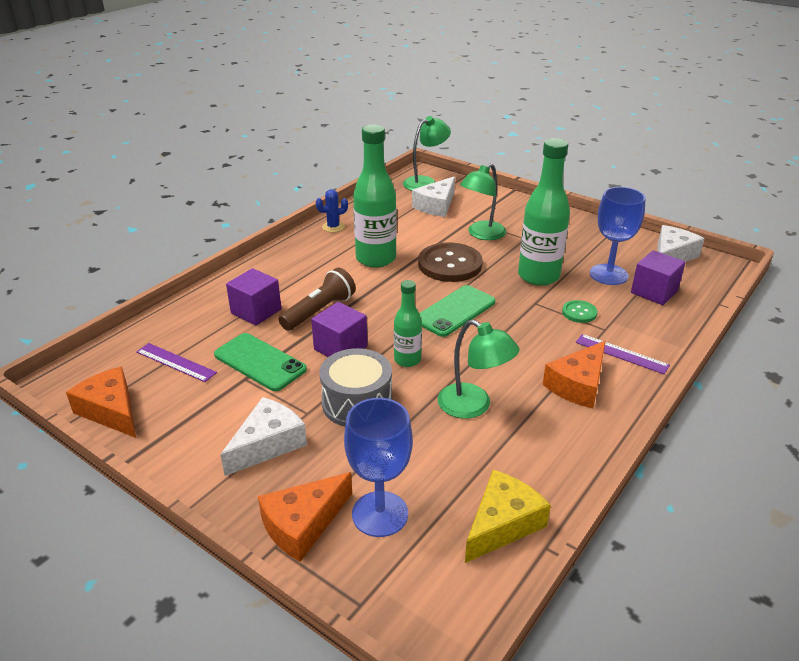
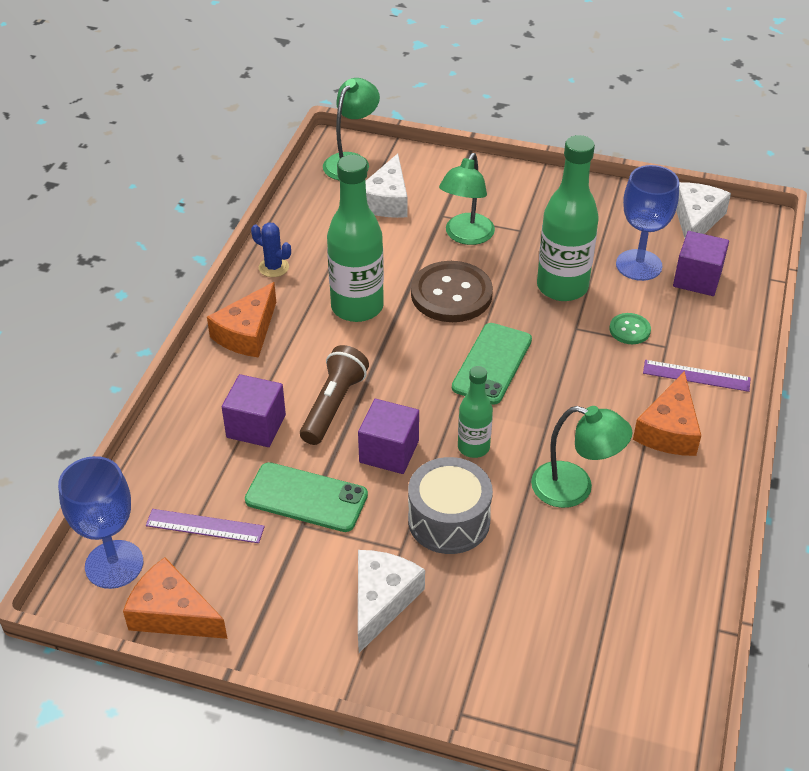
camera: 20 degrees left, 10 degrees up
(303, 524) = (474, 681): orange cheese -> orange cheese (247, 333)
(333, 227) = (273, 267): blue cactus -> blue cactus turned 75 degrees clockwise
(380, 514) = (544, 645): blue goblet -> blue goblet (114, 564)
(502, 524) = (667, 618): yellow cheese -> none

